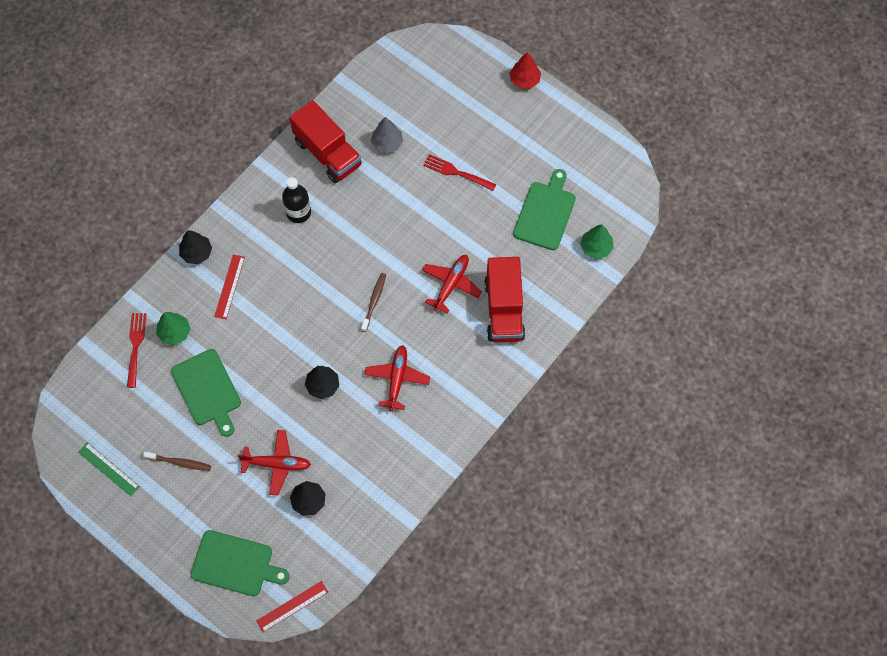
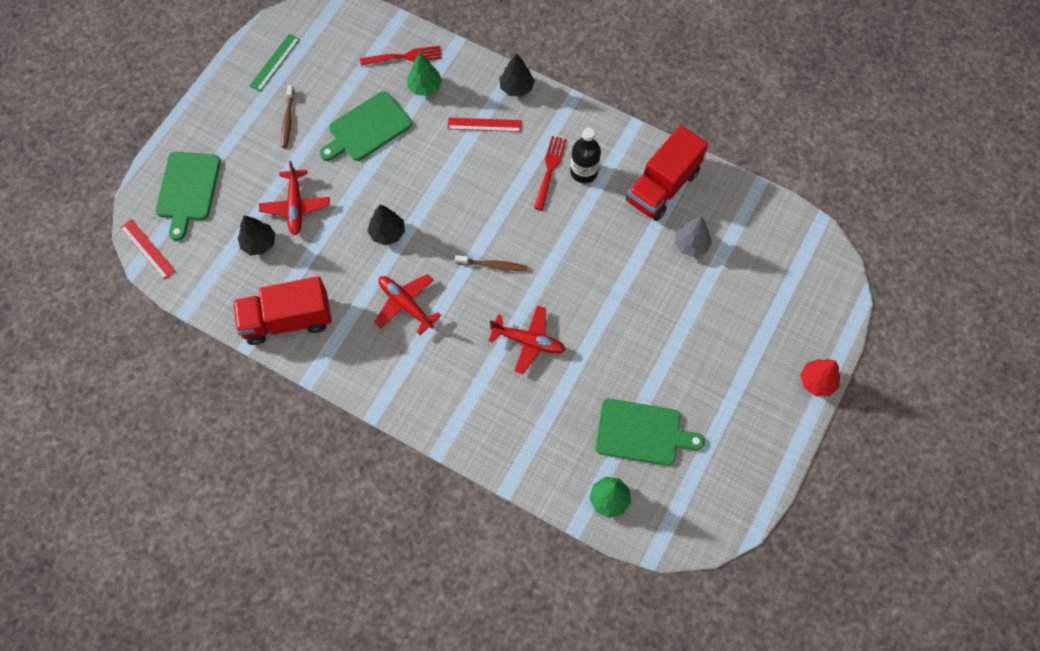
camera: 80 degrees right, 0 degrees up
(397, 379) = (405, 304): red plane -> red plane turned 135 degrees counterclockwise
(456, 172) = (671, 324): red fork -> red fork (550, 169)
(504, 309) = (508, 404): red truck -> red truck (287, 320)

